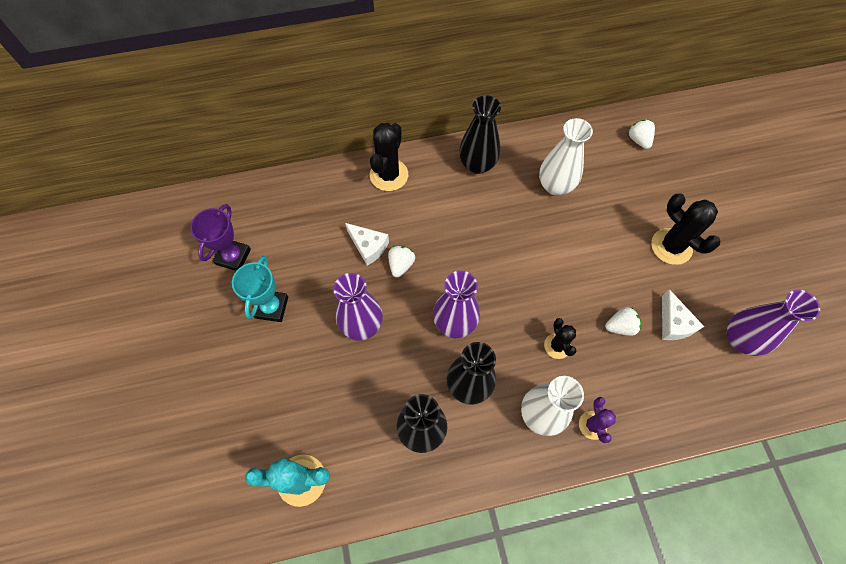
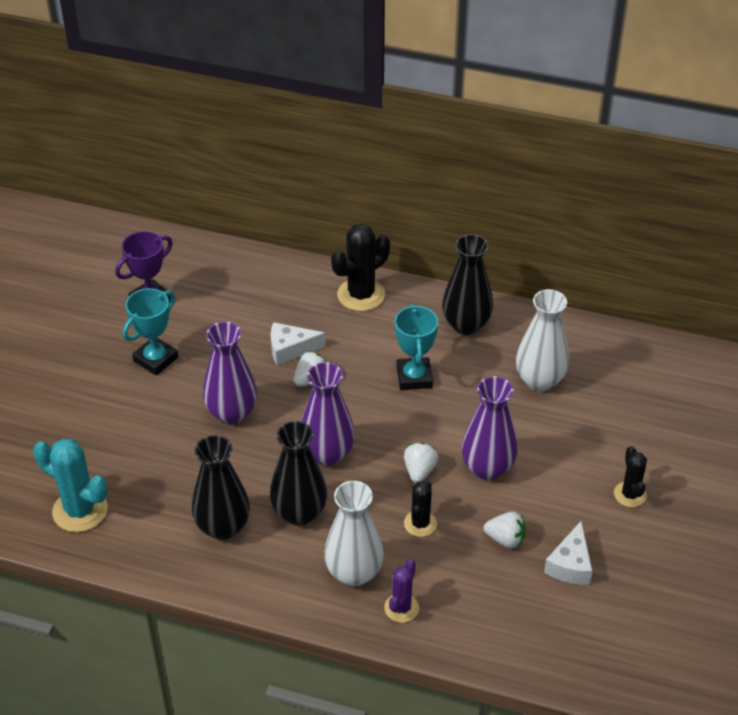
camera: 30 degrees right, 20 degrees down
(368, 246) = (290, 349): white cheese -> white cheese turned 105 degrees clockwise
(471, 225) = (414, 377): none -> turquoise trophy
(638, 140) = (678, 378): white strawberry -> white strawberry (419, 471)
(671, 246) = (630, 494): black cactus -> black cactus, size x0.60
(740, 339) = (637, 615): purple vase -> purple vase (487, 468)

